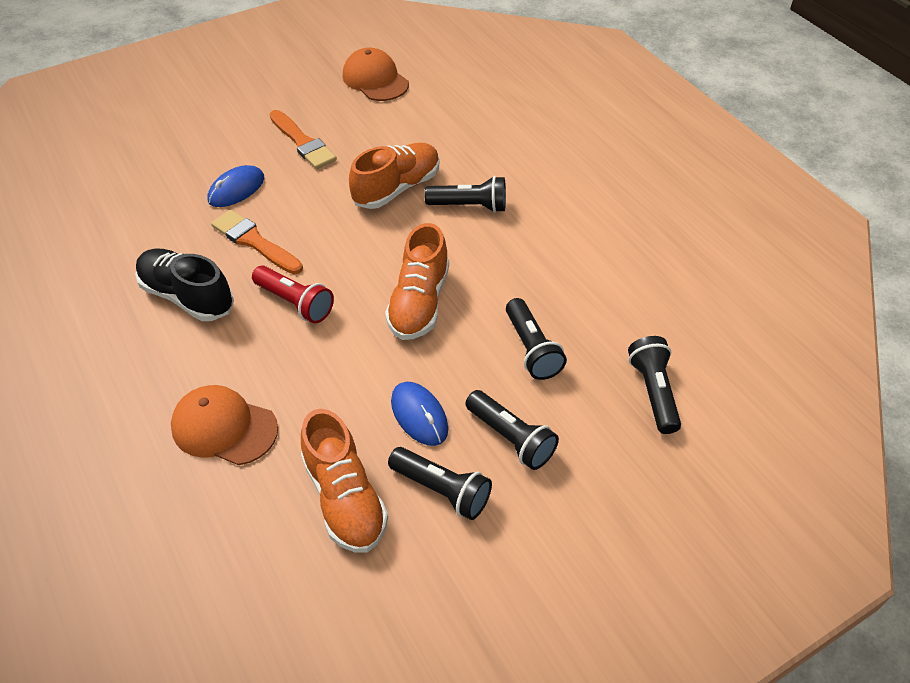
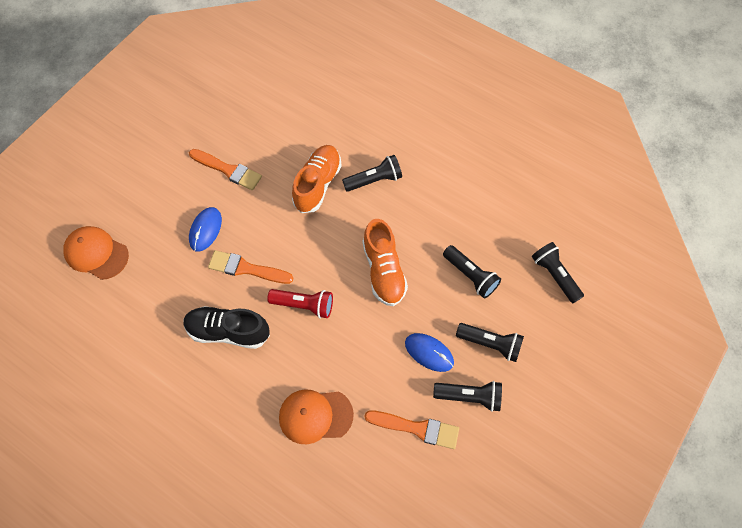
camera: 25 degrees left, 15 degrees up
(344, 498) = (417, 428): orange shoe -> orange brush
(375, 79) = (246, 92): orange cap -> orange cap (96, 253)

